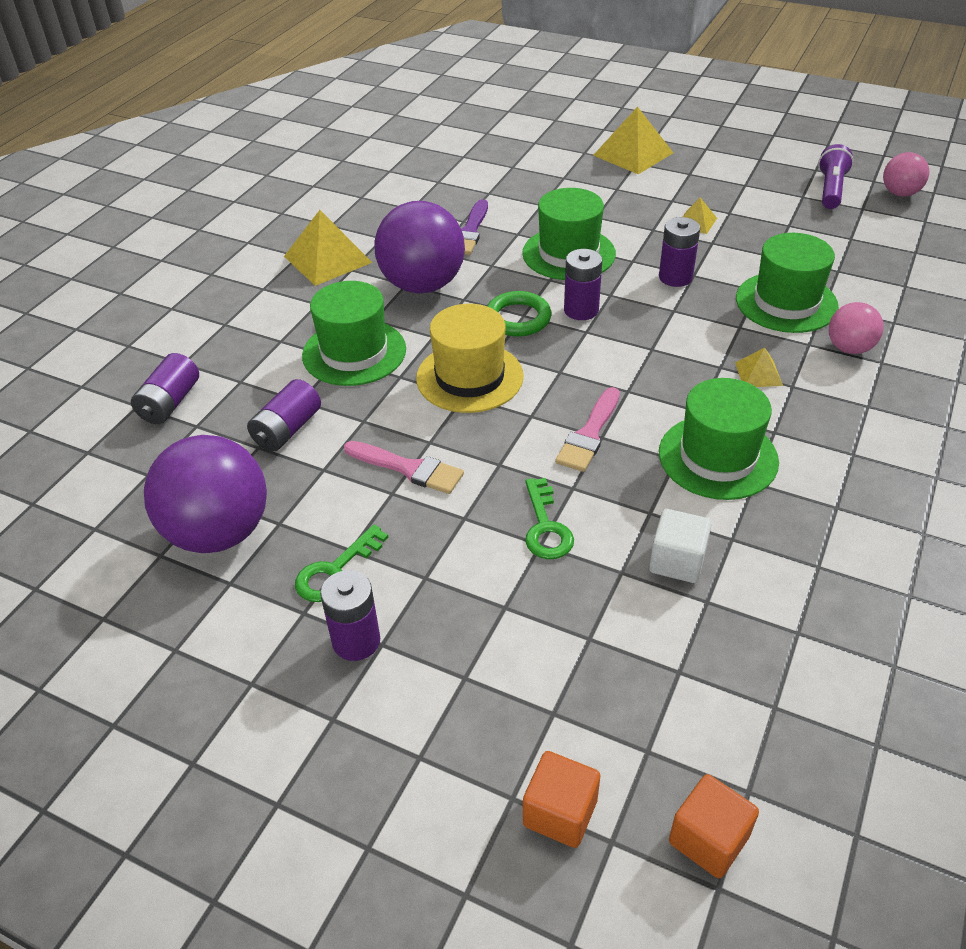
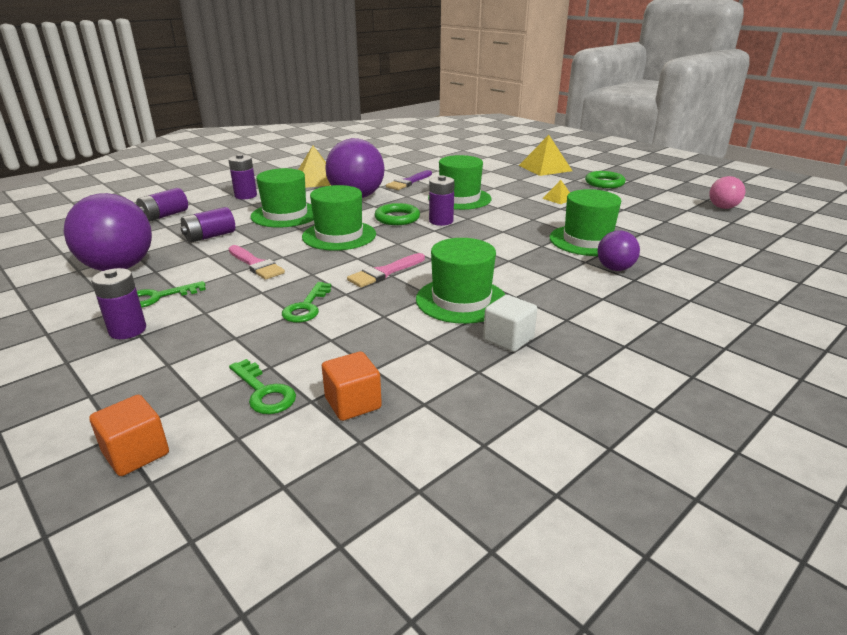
camera: 20 degrees right, 15 degrees down
(469, 377) = (339, 235): yellow hat -> green hat
(618, 678) = (264, 392): none -> green key
(675, 277) = (519, 218): purple battery -> purple battery (246, 196)
(677, 561) = (375, 343): white cube -> white cube (508, 339)
(708, 839) = (219, 506): orange cube -> orange cube (353, 403)
(731, 172) = (604, 183): none -> green ring
(758, 373) = (533, 268): yellow pyramid -> none
(830, 189) = (670, 199): purple flashlight -> none
(849, 348) = (615, 269): pink ball -> purple ball

